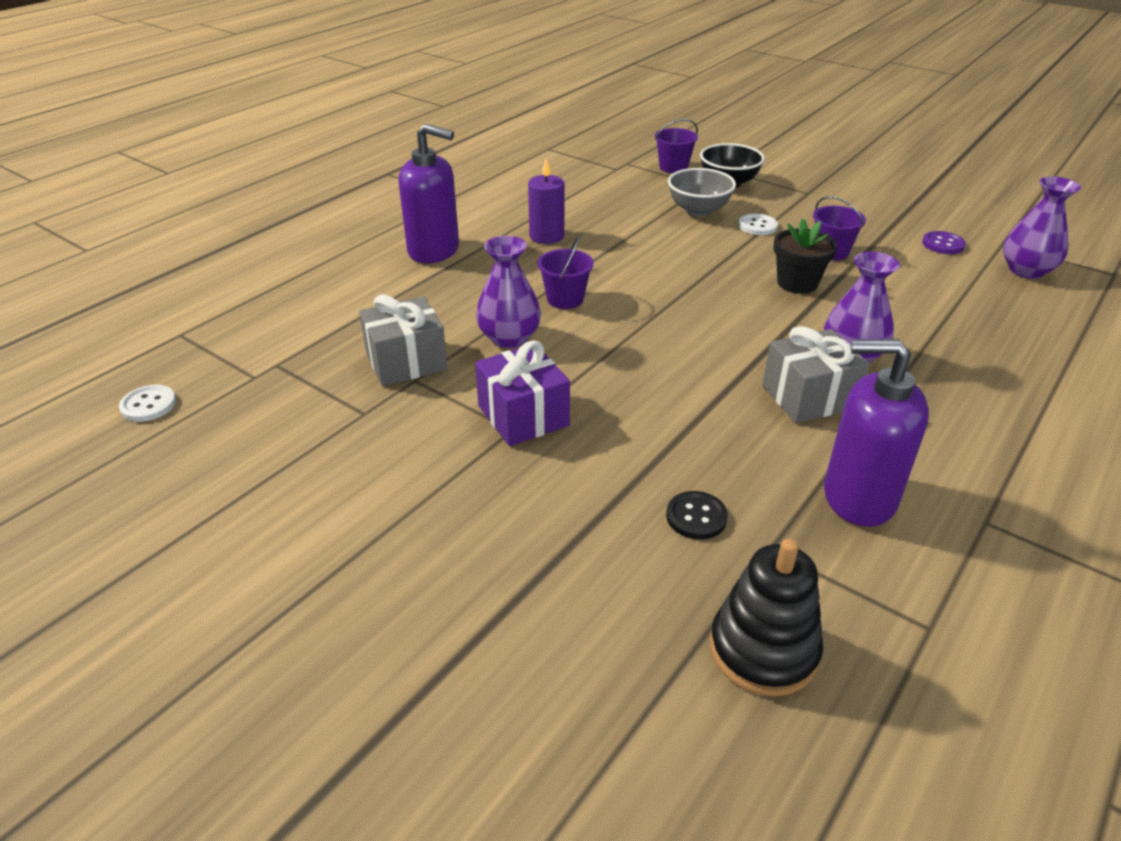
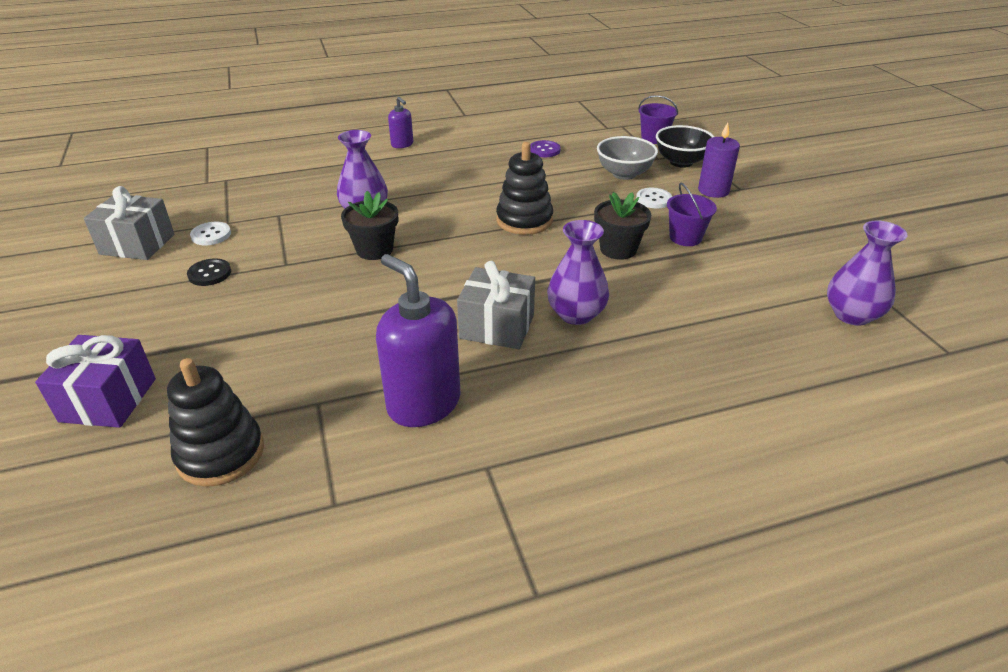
camera: 35 degrees right, 0 degrees up
(148, 405) = (143, 177): white button -> white button (211, 235)
(406, 361) = (289, 203): grey gift -> grey gift (137, 244)
(434, 250) = (402, 144): purple soap dispenser -> purple soap dispenser, size x0.50
(523, 416) = (303, 259): purple gift -> purple gift (108, 400)
(546, 236) = (486, 158): purple candle -> purple candle (713, 190)
(565, 299) = (435, 201): purple bucket -> none
(583, 374) = (374, 250): none -> black flower pot
(679, 287) = (524, 220): none -> black stacking toy
(696, 517) = (305, 362): black button -> black button (209, 274)
(943, 244) = (801, 266): purple button -> purple button (544, 150)

